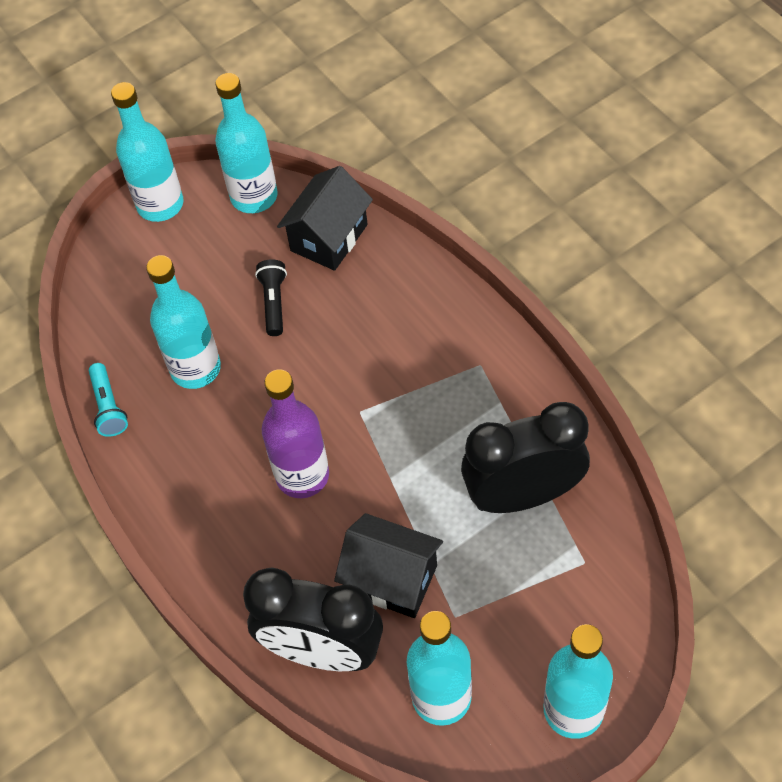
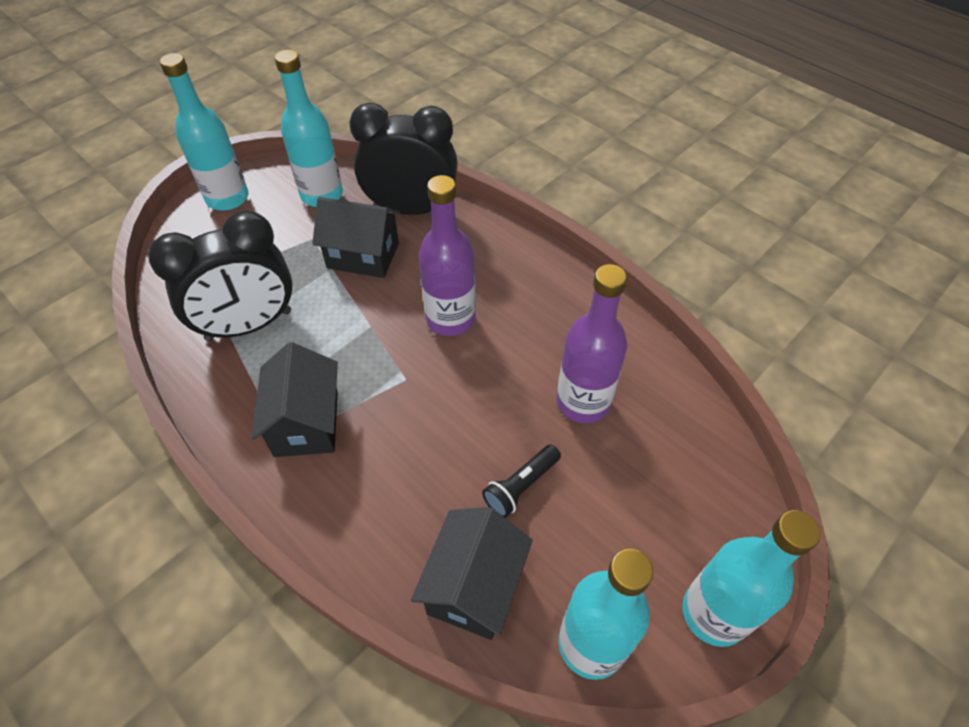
camera: 165 degrees right, 5 degrees down
(108, 407) = (654, 356): turquoise flashlight -> none
(195, 368) = (583, 402): turquoise bottle -> purple bottle
(274, 303) = (521, 486): black flashlight -> black flashlight turned 60 degrees clockwise
(458, 378) = (306, 423): none -> black house

